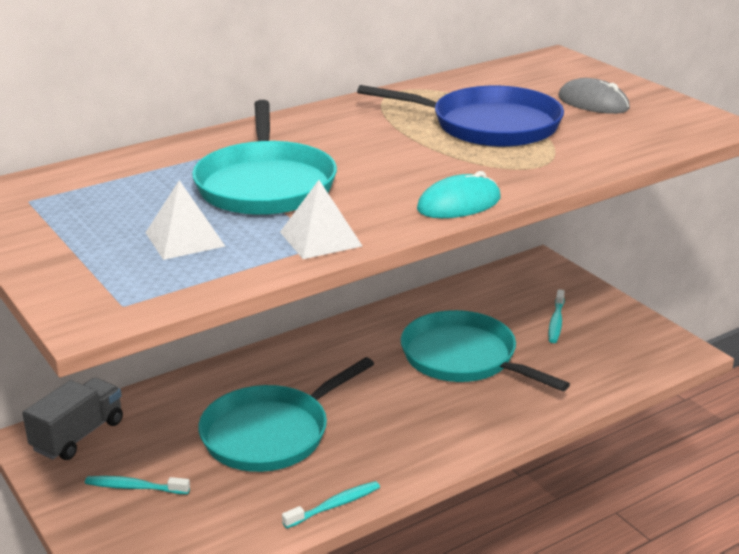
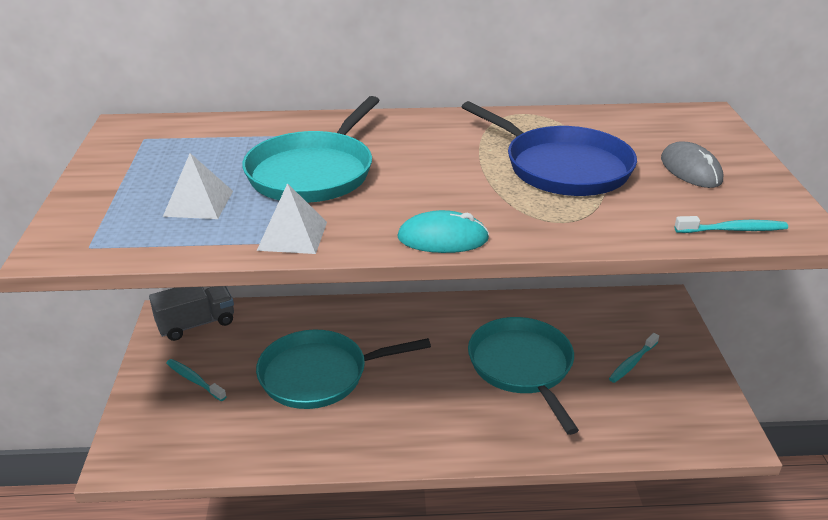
camera: 30 degrees right, 5 degrees up
(335, 505) = (310, 457): turquoise toothbrush -> turquoise toothbrush (733, 230)

